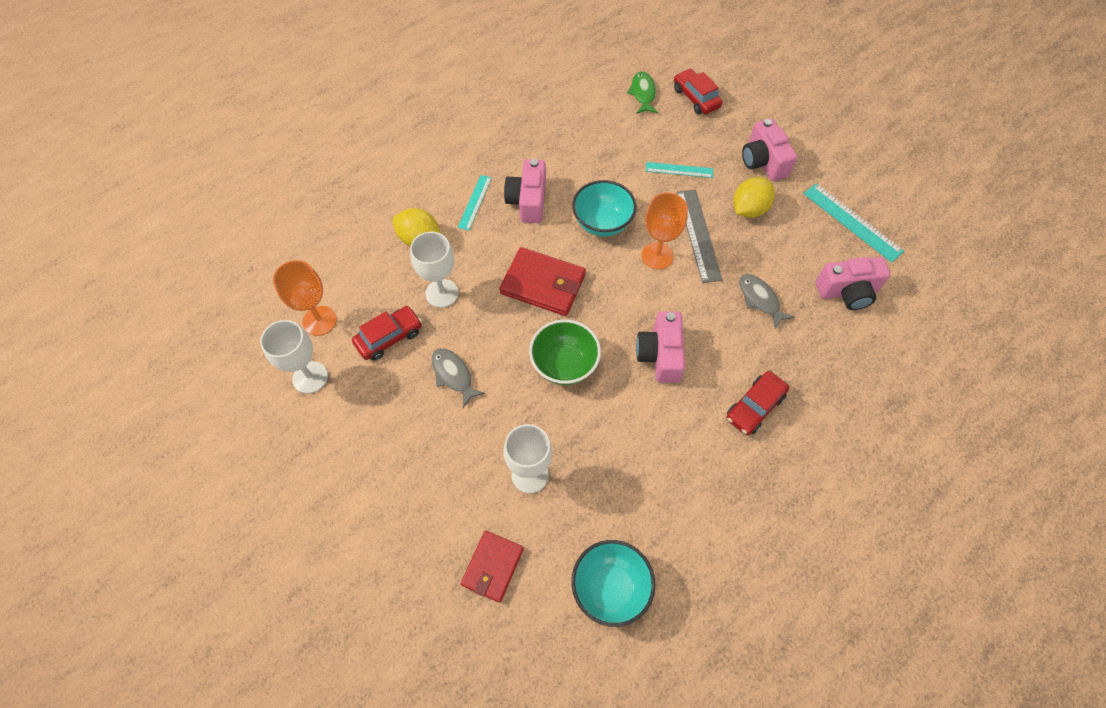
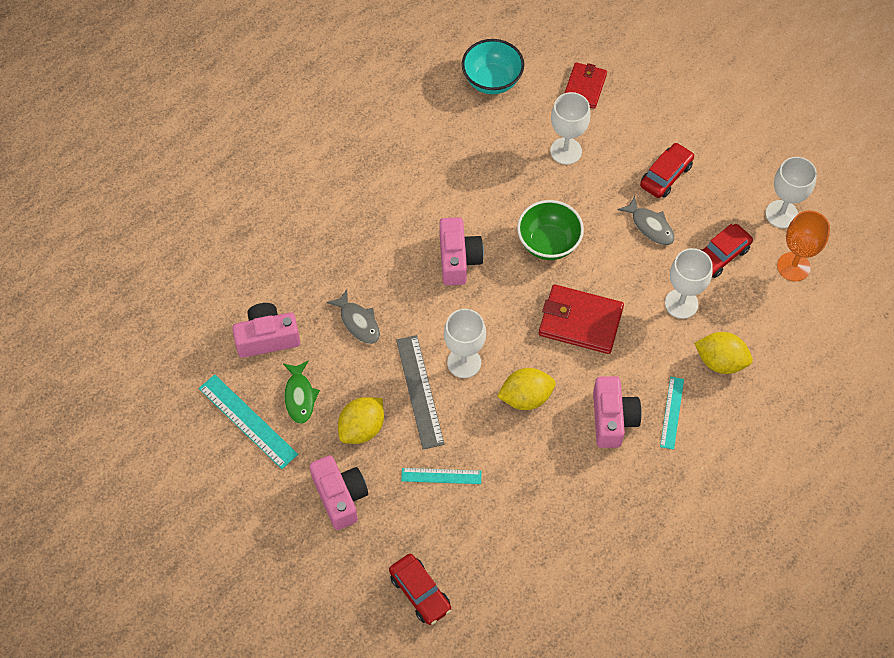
camera: 175 degrees right, 0 degrees up
(602, 223) = (526, 397): turquoise bowl -> yellow lemon
(642, 93) = (489, 594): green fish -> green fish (300, 396)
(657, 256) = (464, 362): orange goblet -> white goblet
(754, 407) = (371, 219): red car -> red car (665, 175)

